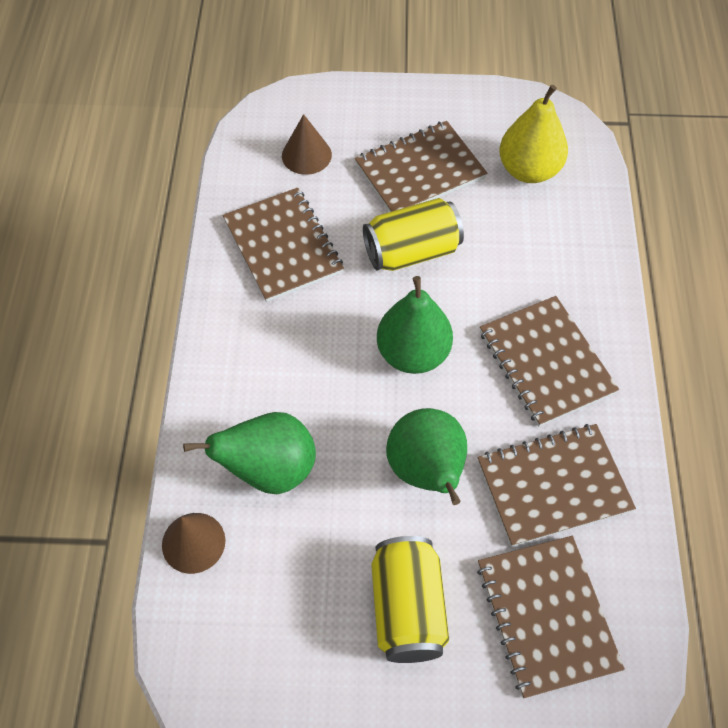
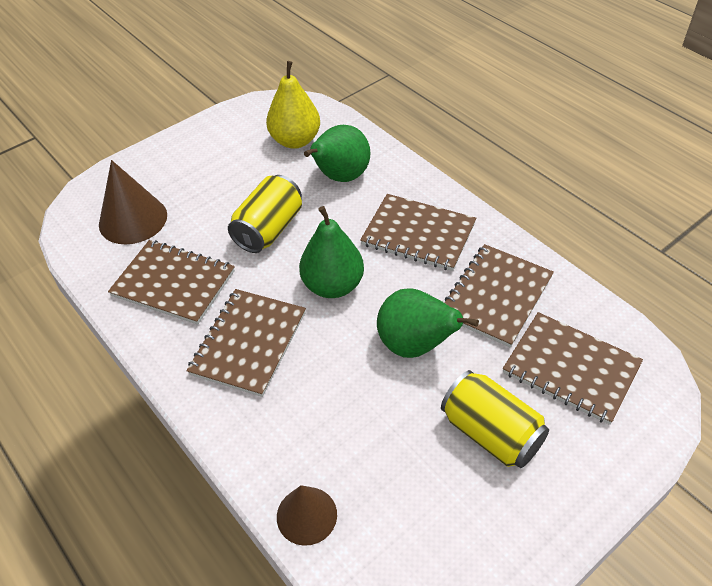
camera: 40 degrees left, 10 degrees down
(269, 470) = (312, 425): green pear -> green pear (340, 177)
(306, 155) = (133, 219): brown cone -> brown cone, size x1.53
(420, 171) = (225, 181): brown notebook -> brown notebook (249, 343)

